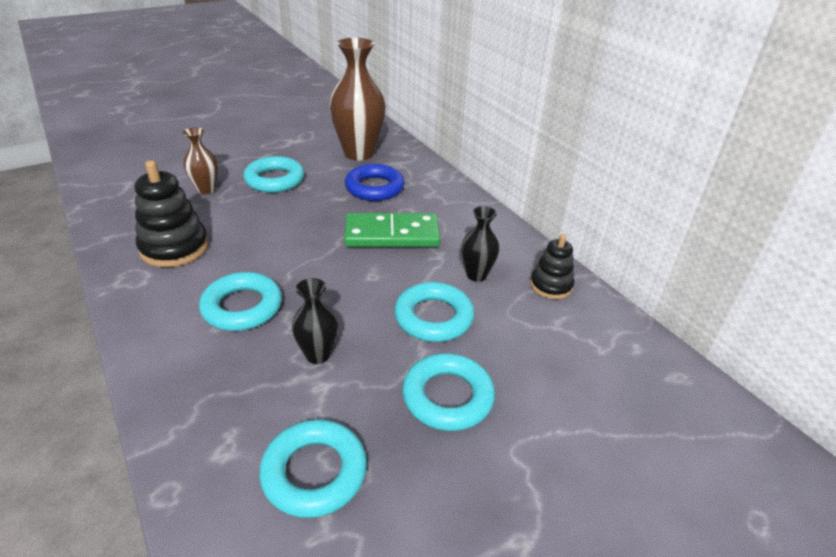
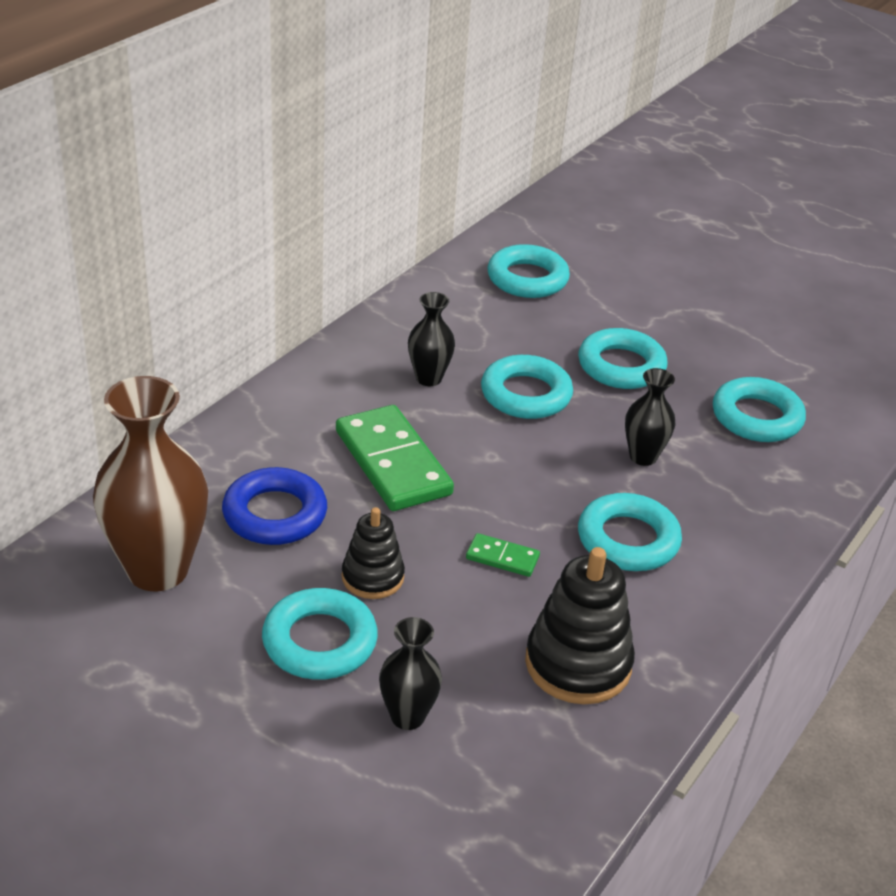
camera: 115 degrees left, 0 degrees up
(206, 190) = (407, 716): brown vase -> black vase
(276, 249) = (502, 557): none -> green domino
(551, 285) = (409, 326): black stacking toy -> black stacking toy (372, 577)
(622, 387) = (527, 279): none -> turquoise ring

